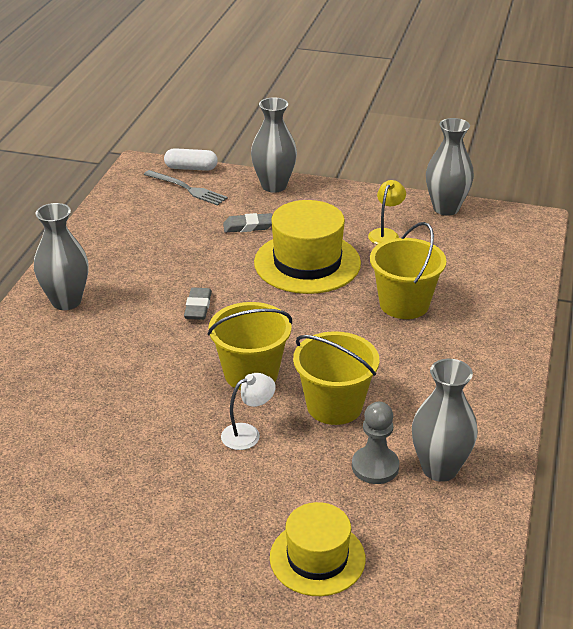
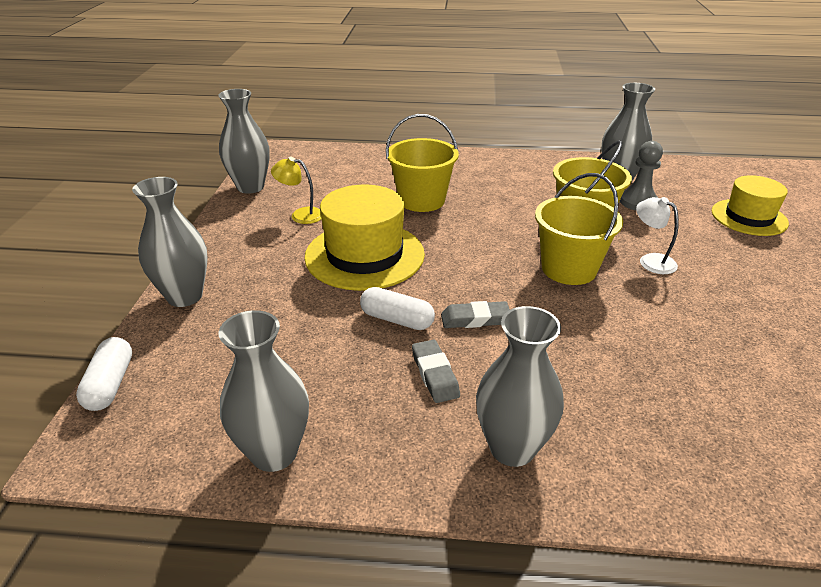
camera: 100 degrees left, 0 degrees up
(109, 220) = (274, 453): none -> grey vase
(187, 189) = (179, 377): grey fork -> none
(212, 271) = (397, 319): none -> white capsule
(248, 226) = (290, 305): grey eraser -> grey eraser (435, 374)

